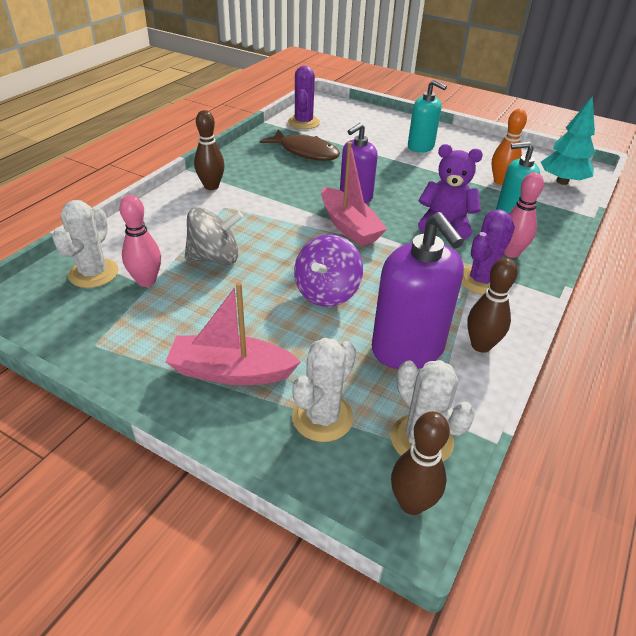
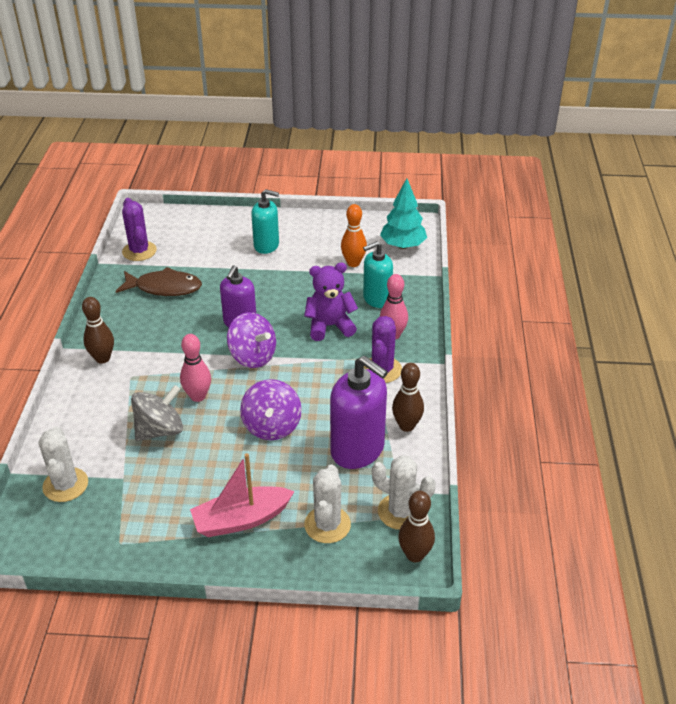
camera: 25 degrees left, 0 degrees up
(146, 281) = (118, 474): pink bowling pin -> pink bowling pin (198, 396)
(349, 226) = (253, 356): pink boat -> purple spinning top

